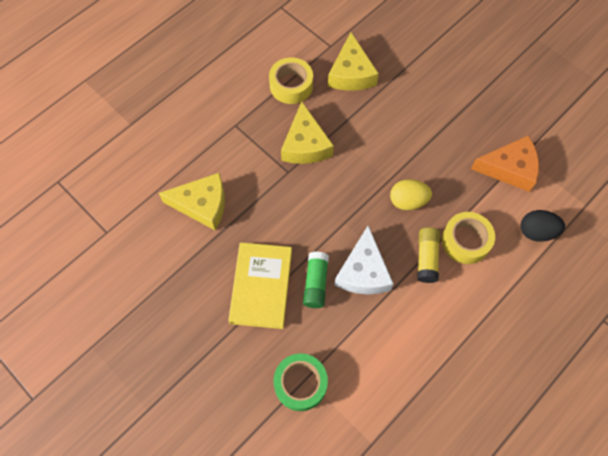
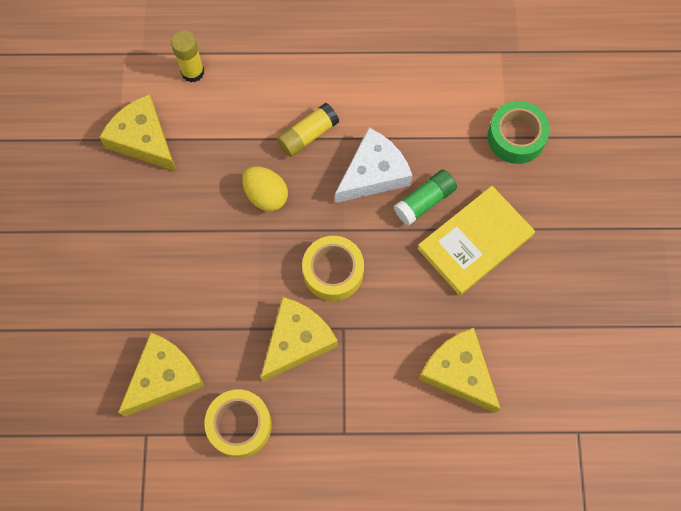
camera: 135 degrees left, 5 degrees up
(465, 241) = (259, 118): yellow tape -> yellow tape (333, 271)
(509, 168) = (143, 139): orange cheese -> yellow cheese
(536, 232) = (192, 72): black egg -> yellow glue stick

